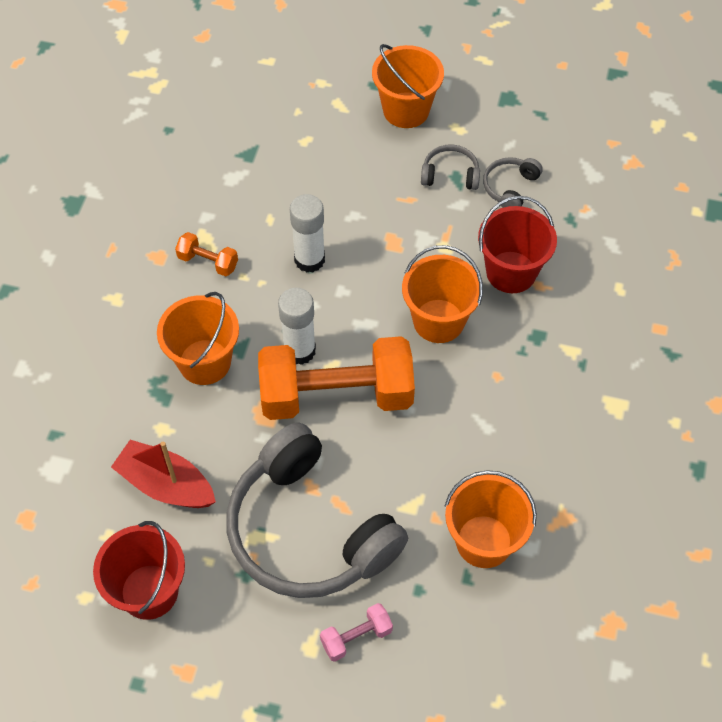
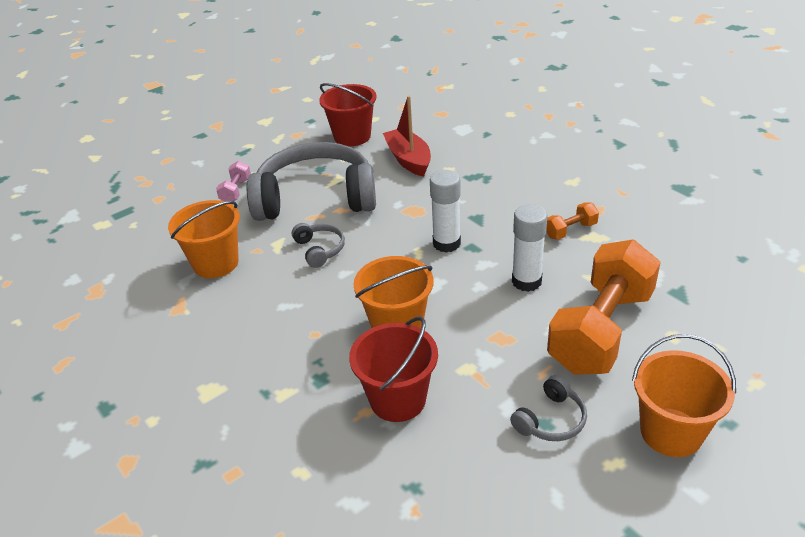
camera: 130 degrees right, 20 degrees down
(166, 484) = (408, 159): red boat -> red boat turned 90 degrees counterclockwise
(205, 362) = (481, 200): orange bucket -> none
(336, 395) = (392, 246): orange dumbbell -> orange dumbbell (601, 330)
(510, 188) = (495, 460): grey headphones -> grey headphones (319, 250)

